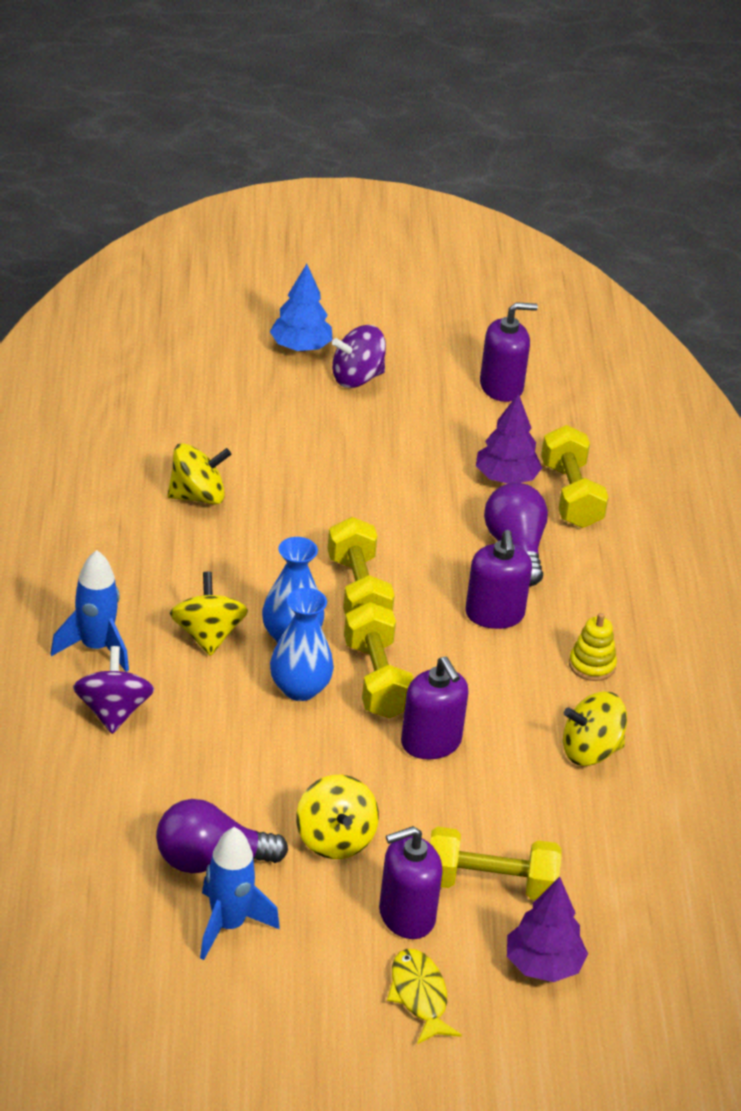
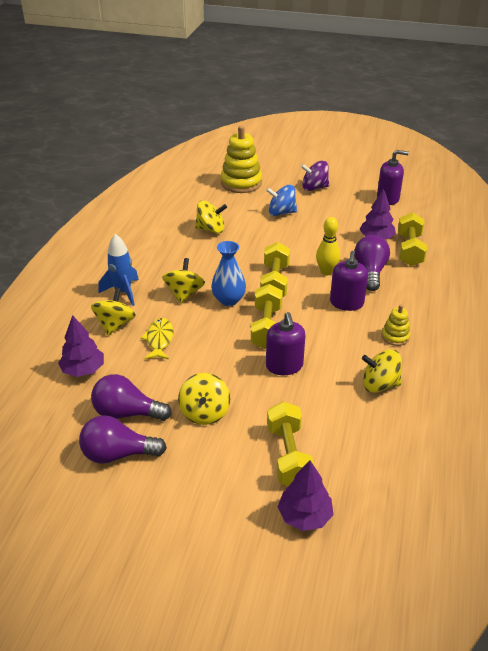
camera: 20 degrees right, 0 degrees up
(100, 801) = (83, 370): none -> purple tree
(113, 712) = (115, 324): purple spinning top -> yellow spinning top
(211, 382) = (241, 183): none -> yellow stacking toy
(228, 926) = (118, 454): blue rocket -> purple light bulb
(299, 689) = (221, 326): blue vase -> none
(300, 347) = (291, 173): blue tree -> none
(315, 442) = (281, 213): none -> blue spinning top
(406, 916) = (228, 467): purple soap dispenser -> none
(419, 996) = (215, 522): yellow fish -> yellow fish (159, 339)
(440, 558) = (326, 272): none -> yellow bowling pin
(490, 884) = (288, 456): yellow dumbbell -> yellow dumbbell turned 60 degrees clockwise

